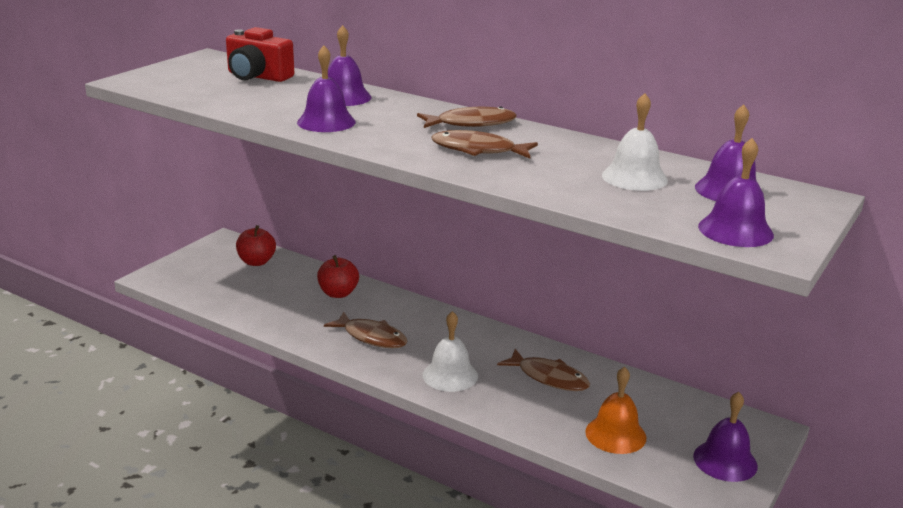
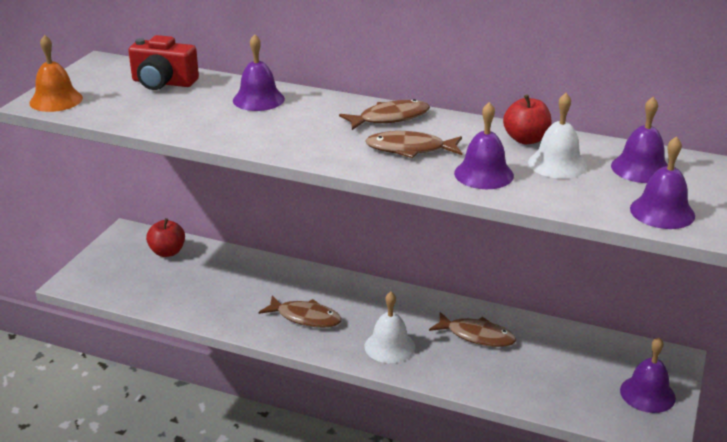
camera: 10 degrees left, 5 degrees up
(326, 122) = (256, 132): purple bell -> purple bell (484, 174)
(338, 293) = (258, 276): red apple -> red apple (526, 139)
(615, 434) = (550, 383): orange bell -> orange bell (56, 100)

